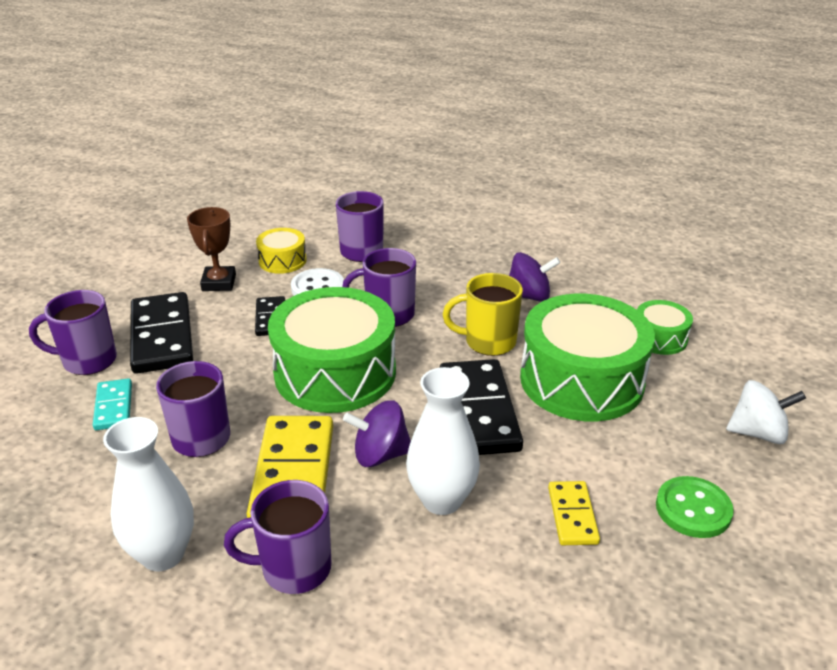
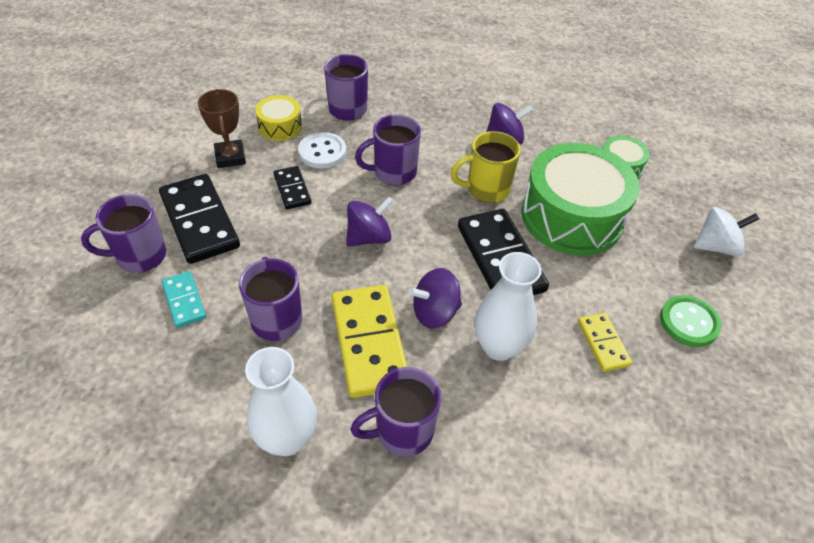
camera: 15 degrees left, 15 degrees up
(335, 372) = (369, 237): green drum -> purple spinning top

